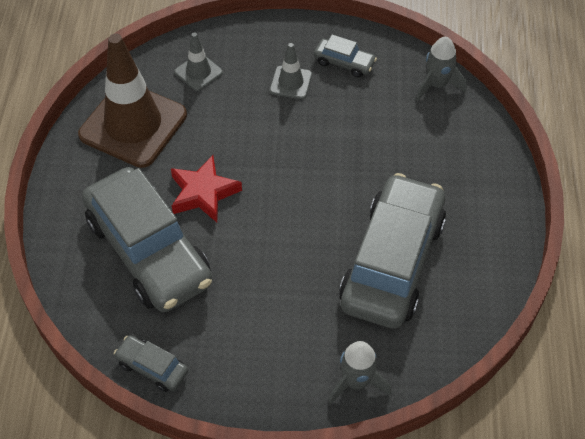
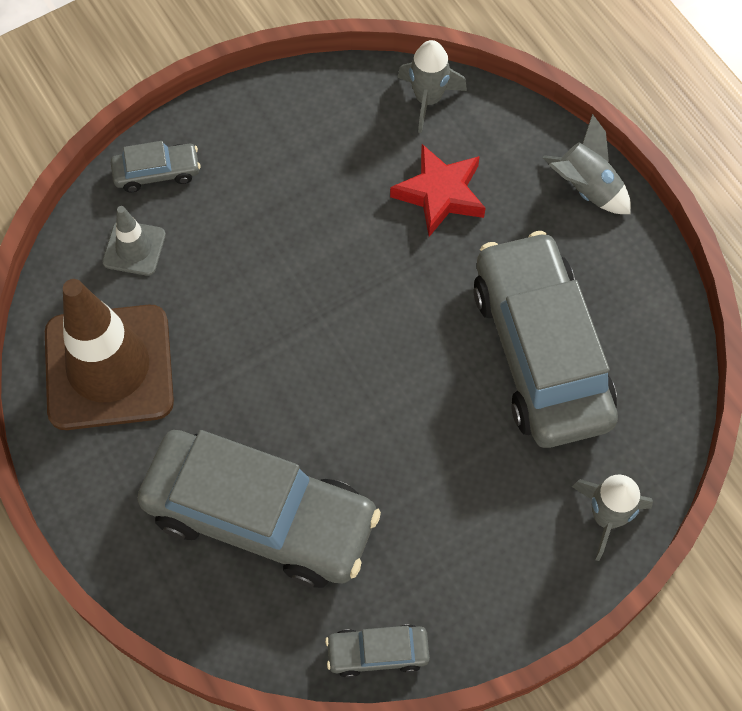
camera: 35 degrees left, 10 degrees up
(203, 193) = (266, 402): red star -> red star (440, 194)
(291, 82) = (257, 196): grey traffic cone -> none
(344, 63) = (301, 132): grey car -> grey car (157, 172)
(499, 187) = (586, 188): none -> grey rocket

